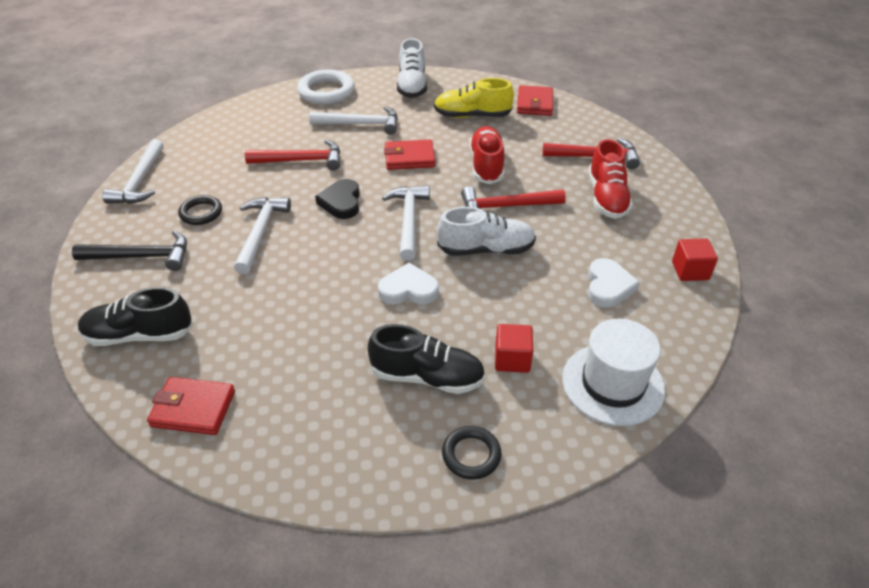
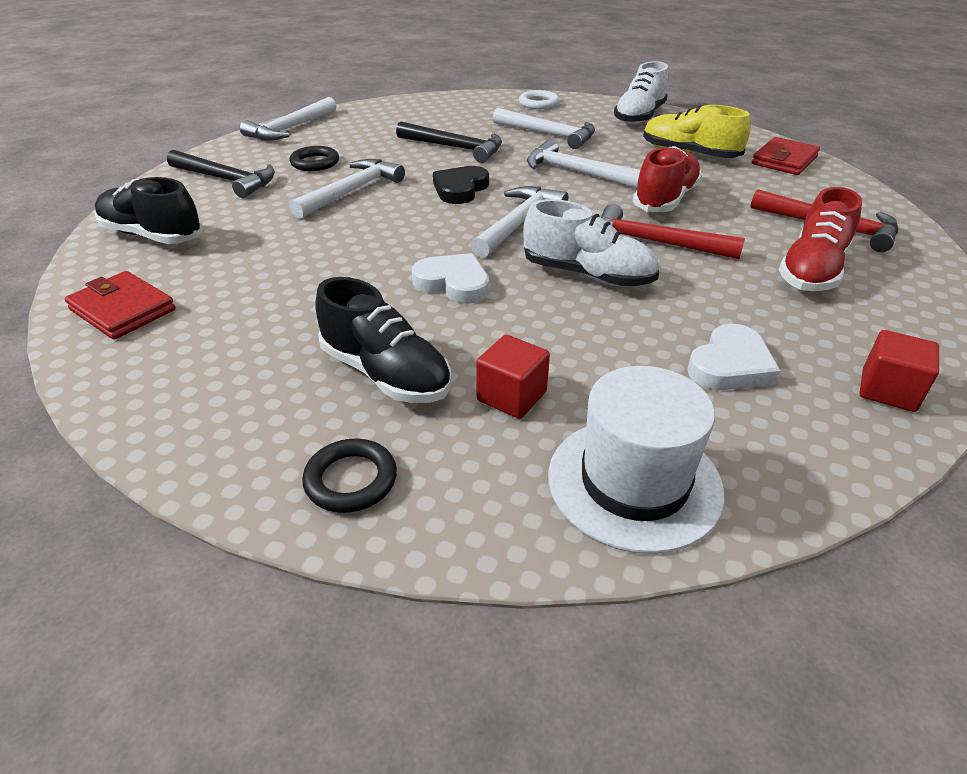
camera: 30 degrees right, 5 degrees down
(301, 160) = (455, 148): red hammer -> black hammer
(326, 91) = (538, 103): white ring -> white ring, size x0.60
(409, 158) = (576, 172): red wallet -> white hammer

